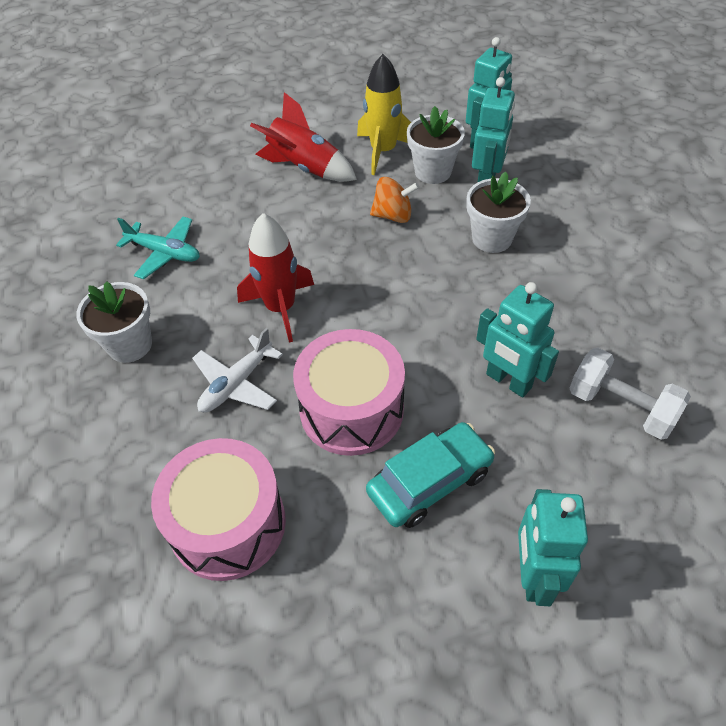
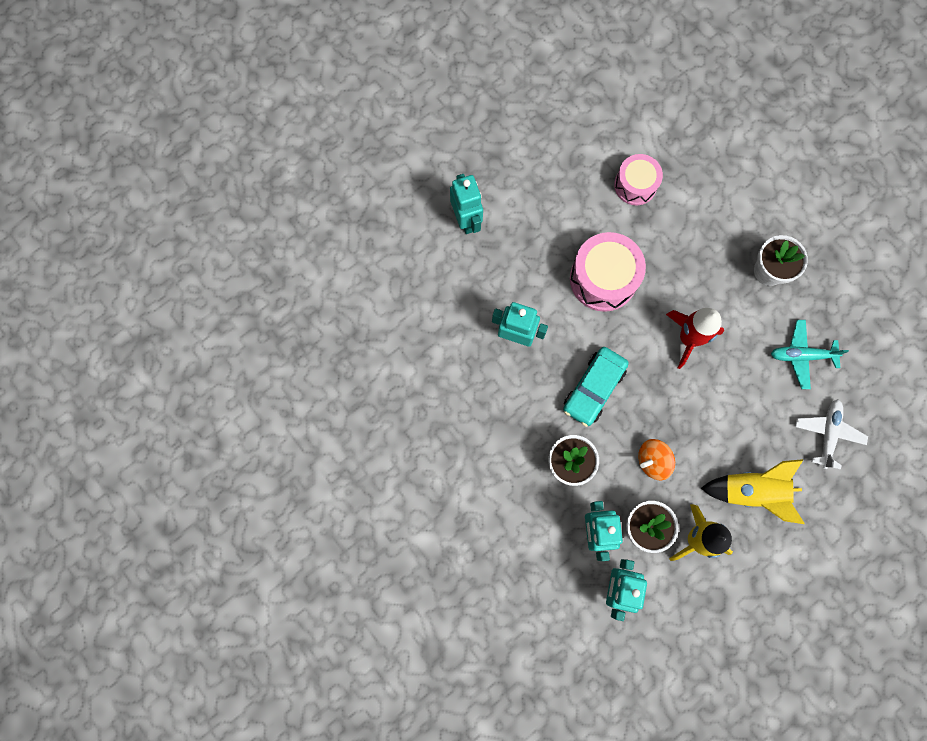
camera: 155 degrees right, 25 degrees up
(228, 524) = (635, 185): pink drum -> pink drum, size x0.65
(236, 383) = (682, 269): white plane -> white plane (828, 434)
(304, 167) = (752, 491): red rocket -> yellow rocket
(430, 482) = (538, 250): turquoise car -> turquoise car (594, 388)
(621, 407) = (442, 343): white dumbbell -> none

